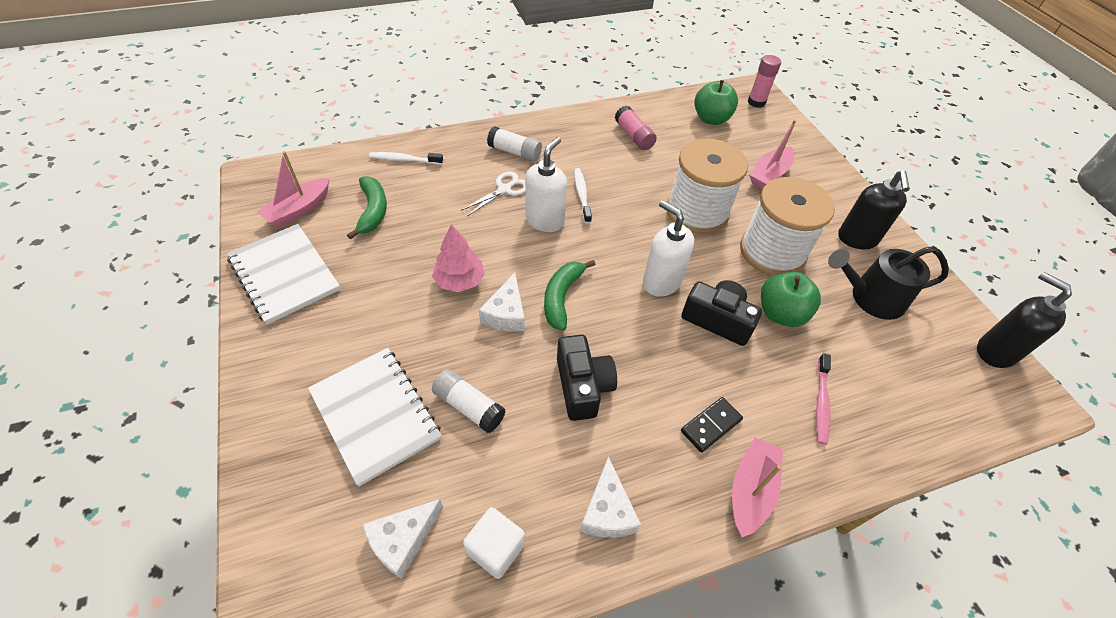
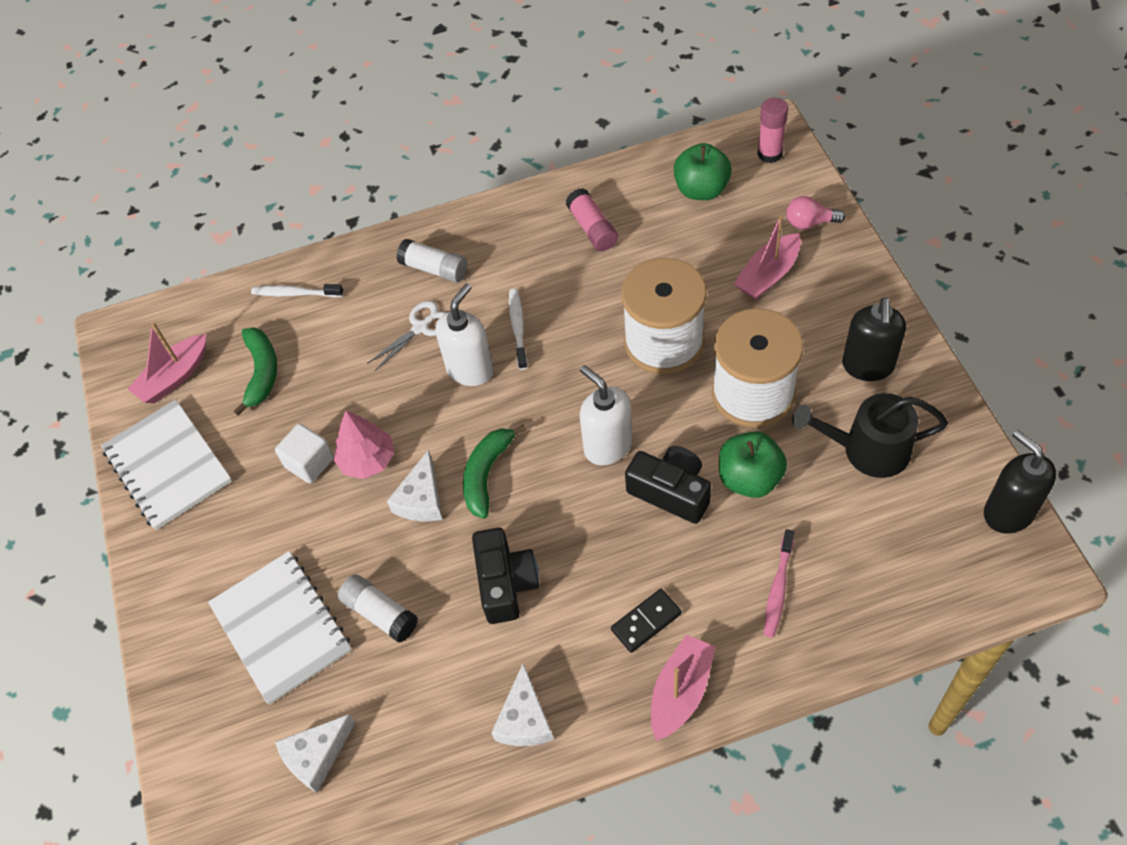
camera: 10 degrees right, 5 degrees up
(496, 548) = (409, 761): white cube -> white cube (309, 463)
(793, 144) = (810, 222): none -> pink light bulb

